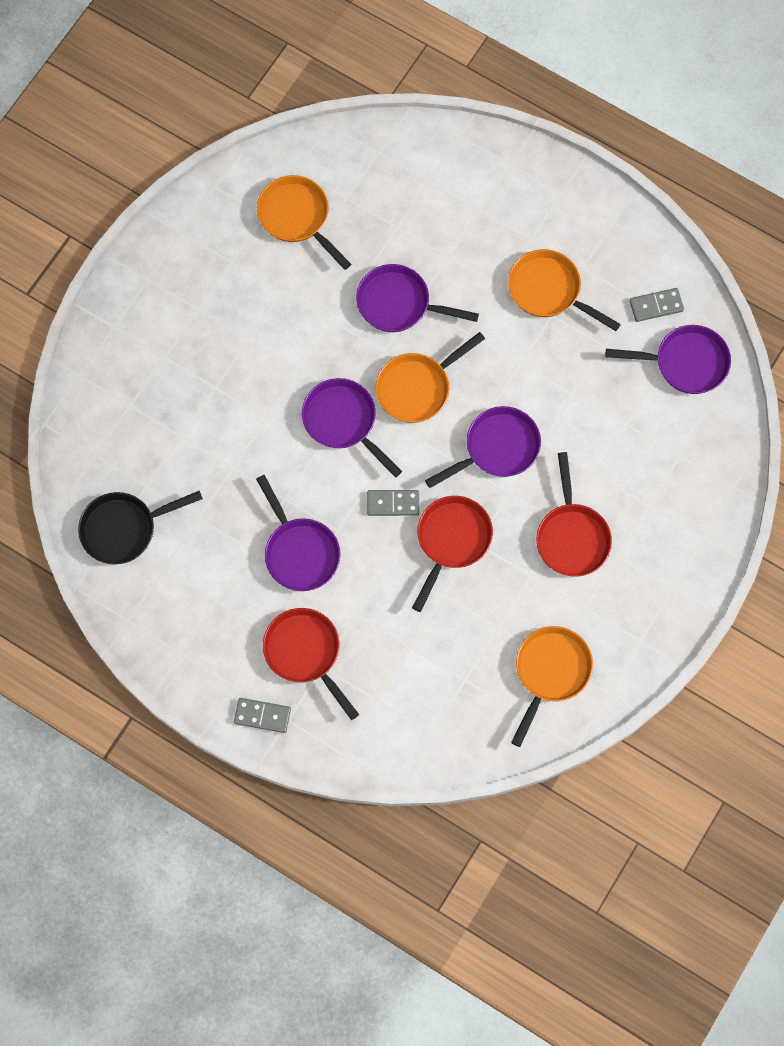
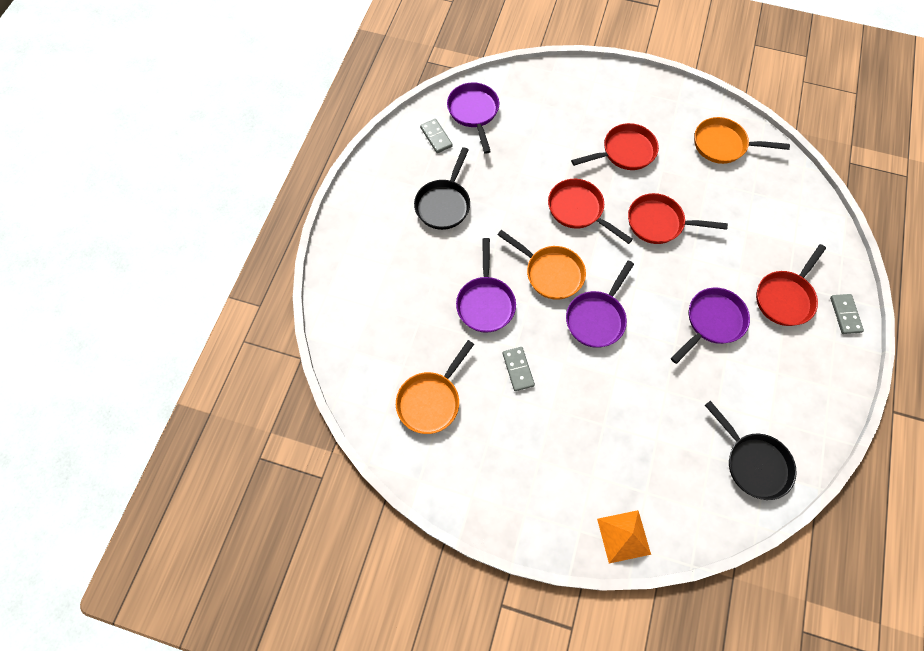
camera: 105 degrees left, 5 degrees down
(94, 367) = (623, 536): none -> orange pyramid
(393, 503) = (647, 267): grey domino -> grey domino (518, 369)
(497, 448) = (578, 210): purple pan -> red pan
(549, 291) = (444, 204): orange pan -> black pan

